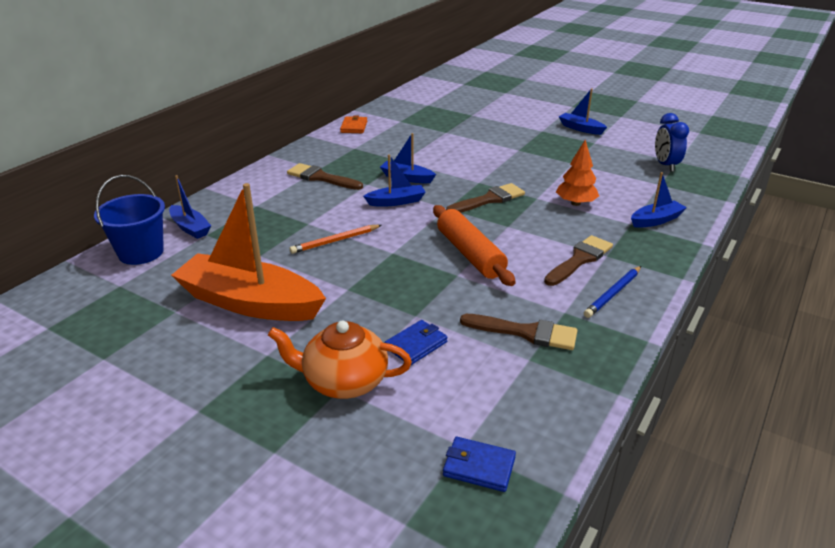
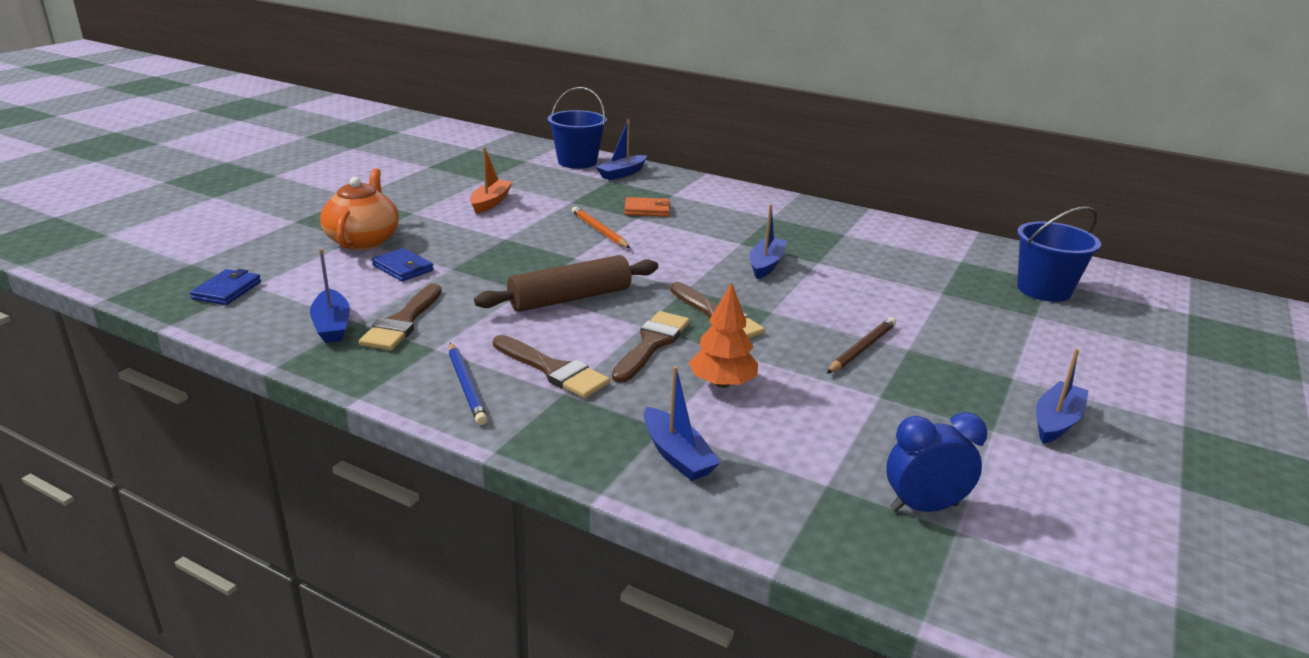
camera: 85 degrees right, 5 degrees down
(249, 303) = (490, 202): orange boat -> orange boat, size x0.48
(321, 178) = (748, 219): brown brush -> brown brush (651, 344)
(354, 127) = (914, 232): orange wallet -> orange wallet (647, 210)
(396, 201) = (697, 259): blue boat -> blue boat (332, 325)
(440, 107) = (1043, 290): none -> blue bucket
(470, 254) = (570, 298): orange rolling pin -> brown rolling pin
(522, 161) = (861, 349): none -> brown pencil
(613, 293) = (466, 386): blue pencil -> blue pencil turned 150 degrees counterclockwise

